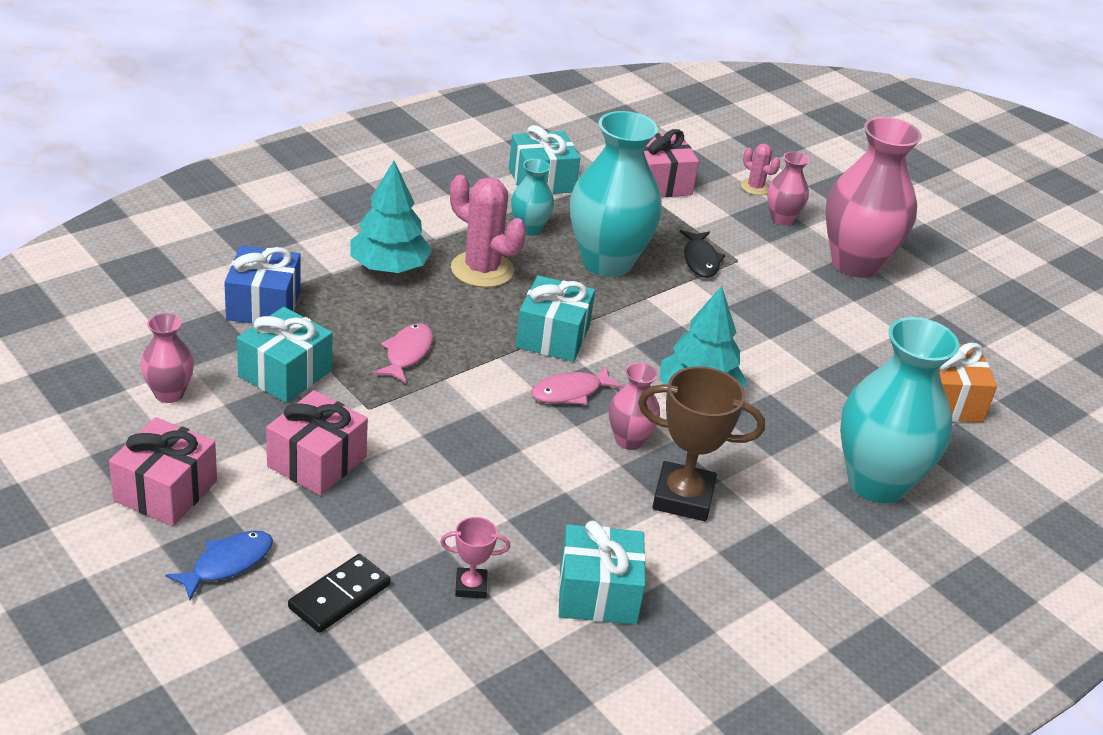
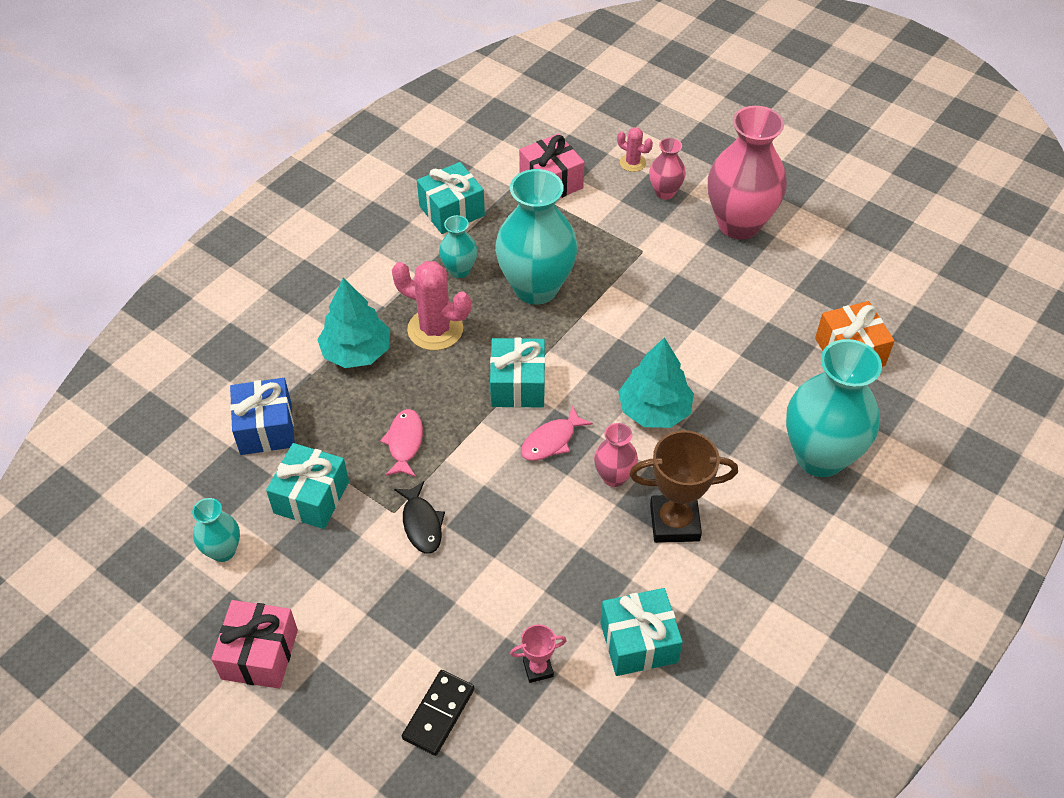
camera: 10 degrees left, 15 degrees up
(169, 393) = (223, 551): pink vase -> turquoise vase
(227, 564) = (338, 711): blue fish -> none
(317, 462) = (371, 583): pink gift -> none
(700, 260) = (612, 261): black fish -> black fish (421, 524)

